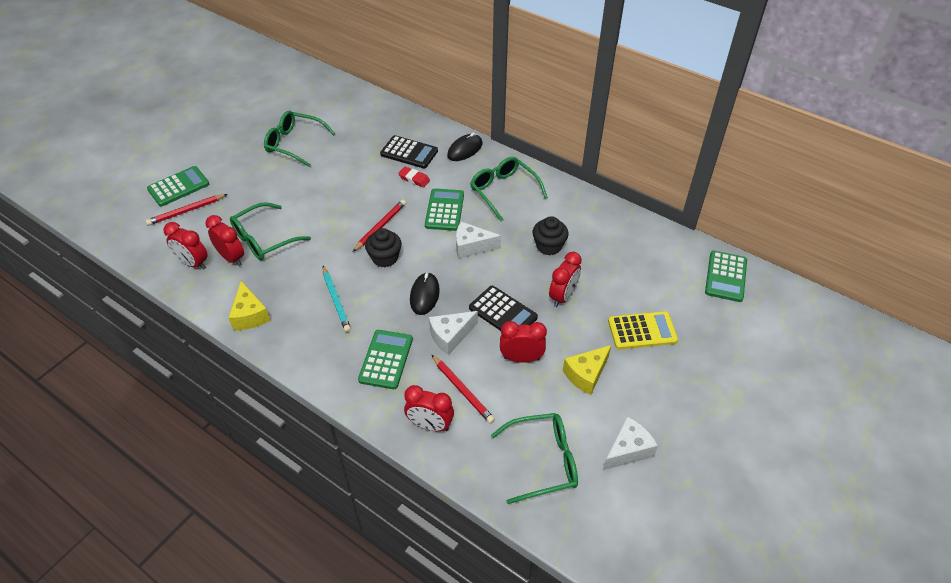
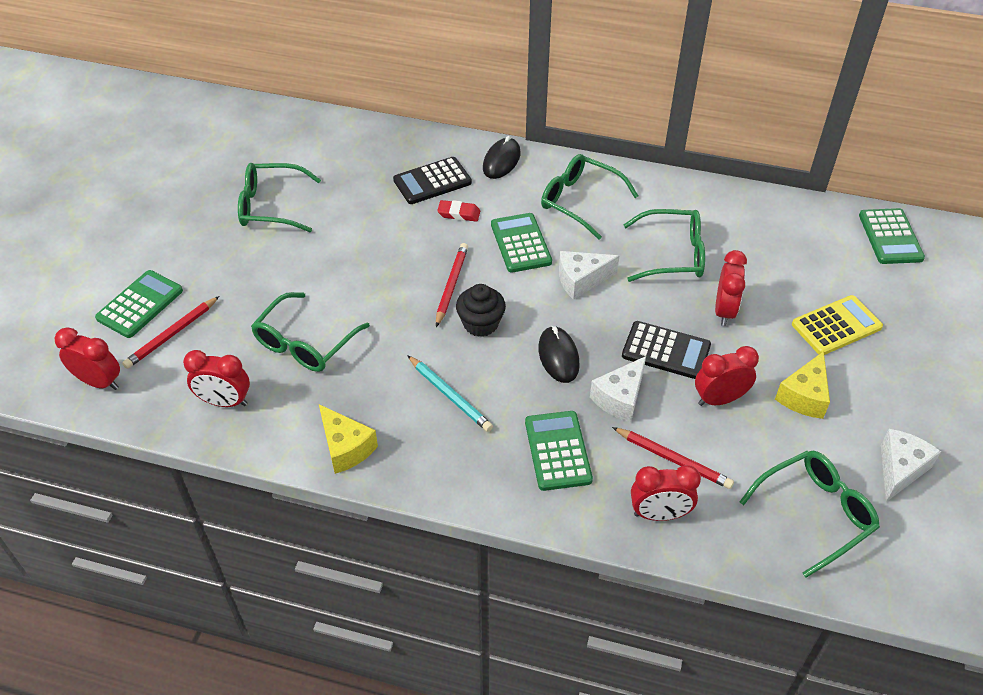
camera: 20 degrees left, 0 degrees up
(231, 258) = (275, 380): red clock -> red clock (99, 382)
(409, 152) = (432, 181): black calculator -> black calculator turned 150 degrees clockwise
(549, 246) = (673, 255): black cupcake -> green glasses

